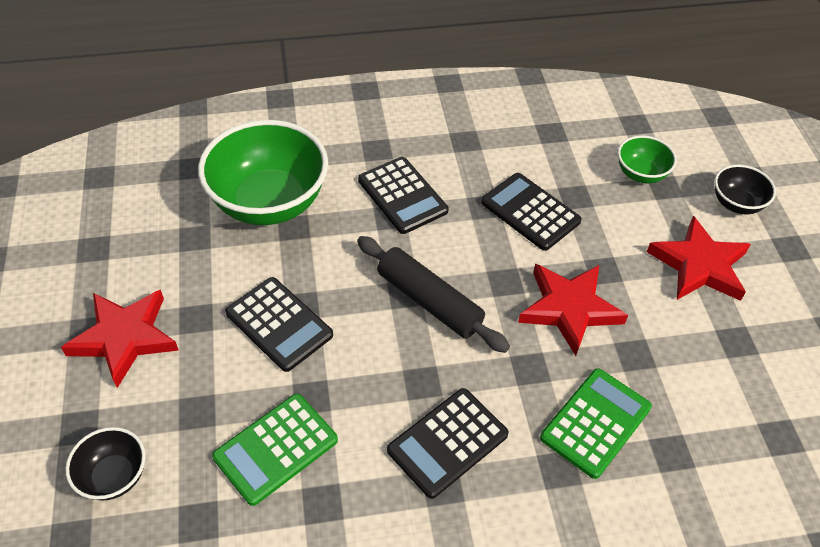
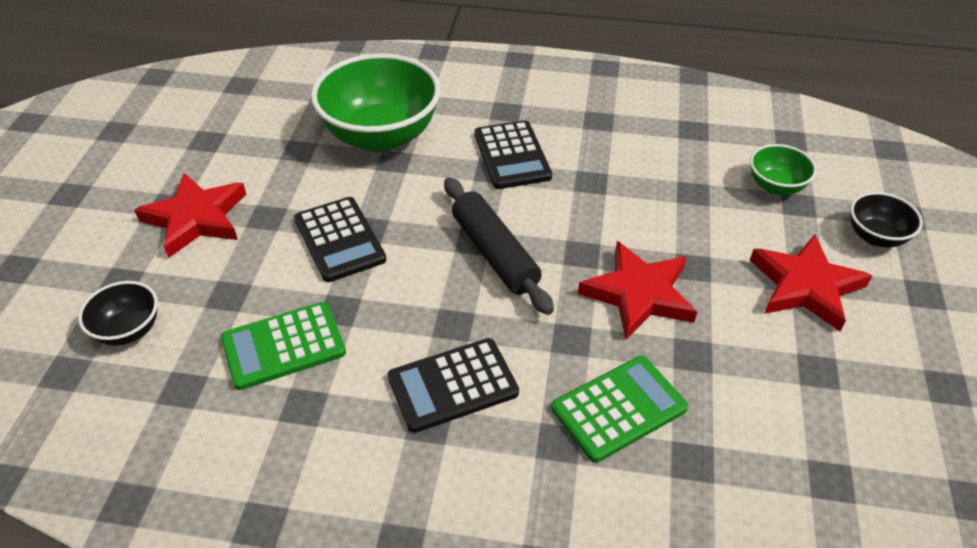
camera: 20 degrees right, 5 degrees down
(530, 212) = (637, 196): black calculator -> none

